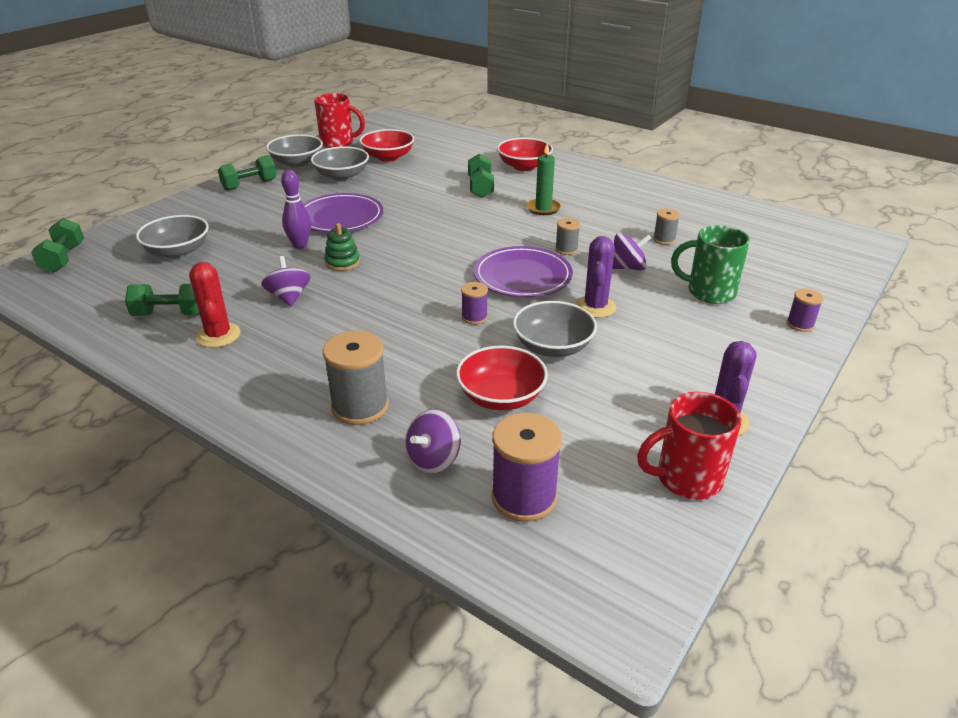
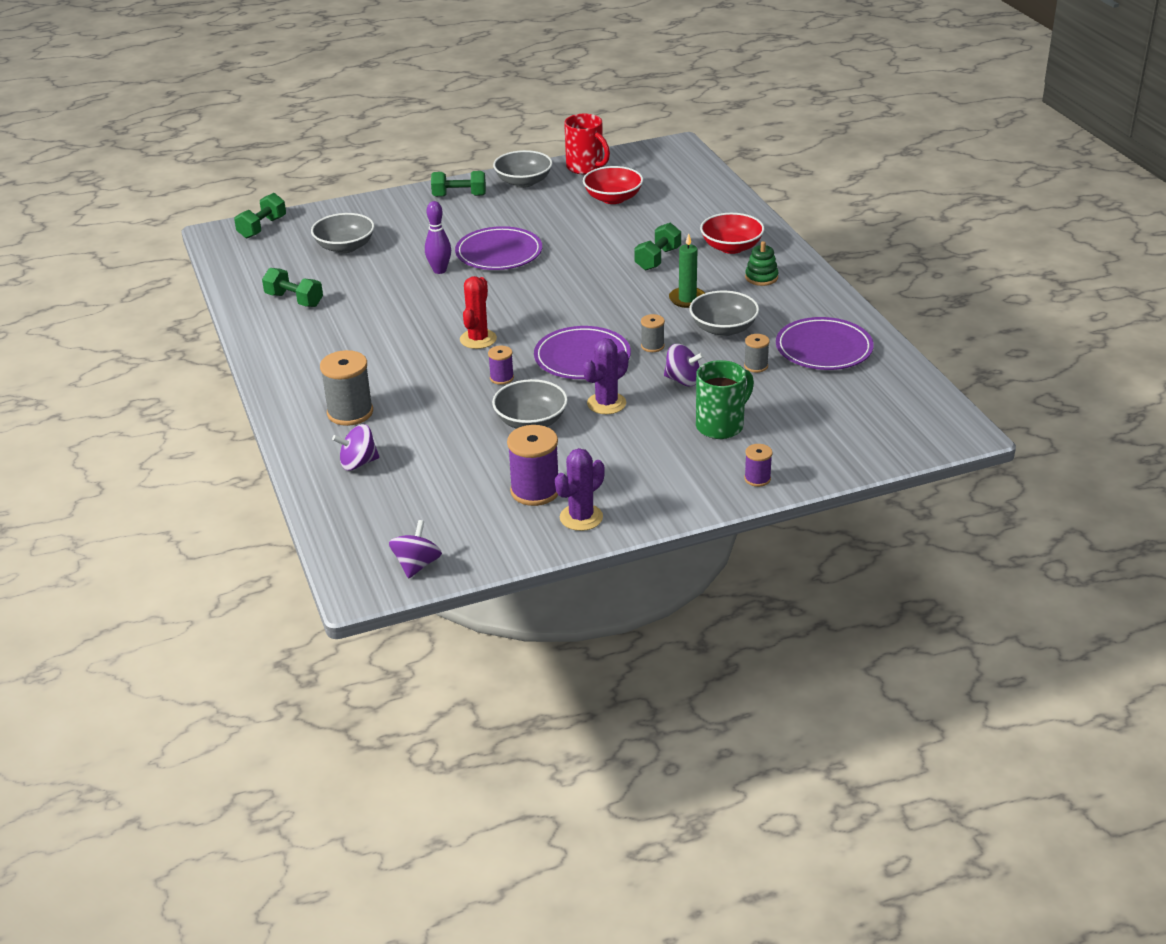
camera: 35 degrees right, 0 degrees up
(218, 335) = (310, 328): red cactus -> red cactus (478, 339)
(289, 297) = (386, 314): purple spinning top -> purple spinning top (417, 565)
(342, 176) = (547, 209): grey bowl -> grey bowl (723, 329)
(342, 262) = (455, 297): green stacking toy -> green stacking toy (761, 277)
(501, 397) = (448, 442): red bowl -> none
(524, 497) = (386, 506): purple spool -> purple spool (535, 491)
(686, 479) = (501, 539): red mug -> none
(690, 213) = (824, 349): none -> purple plate
(709, 292) = (721, 425): green mug -> green mug turned 90 degrees clockwise

